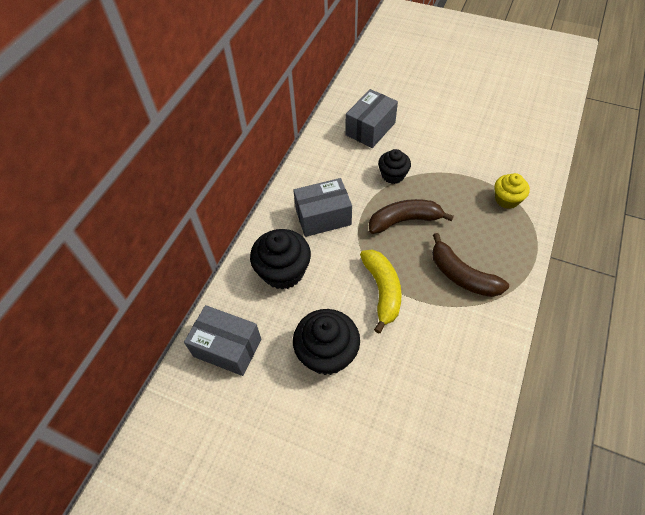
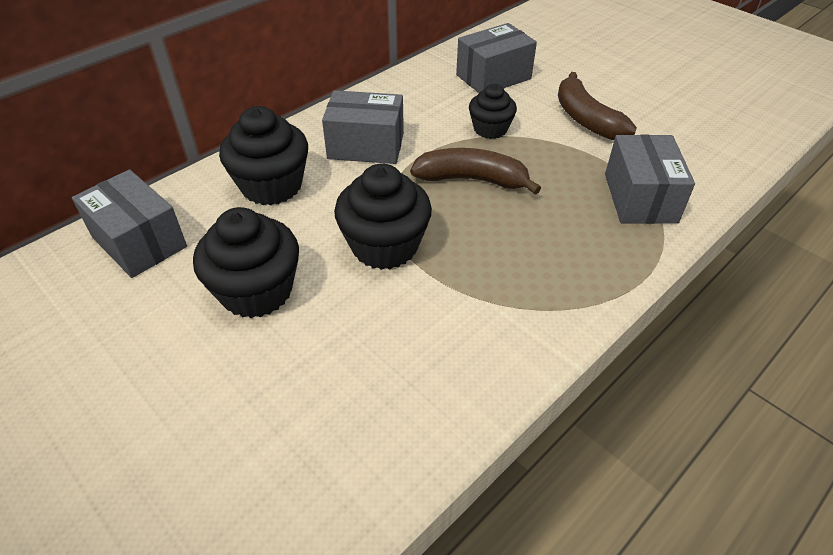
camera: 20 degrees right, 10 degrees down
(382, 290) = (385, 246): yellow banana -> black cupcake
(462, 275) = (513, 265): brown banana -> brown banana (586, 119)
(507, 199) = (640, 198): yellow cupcake -> grey box

